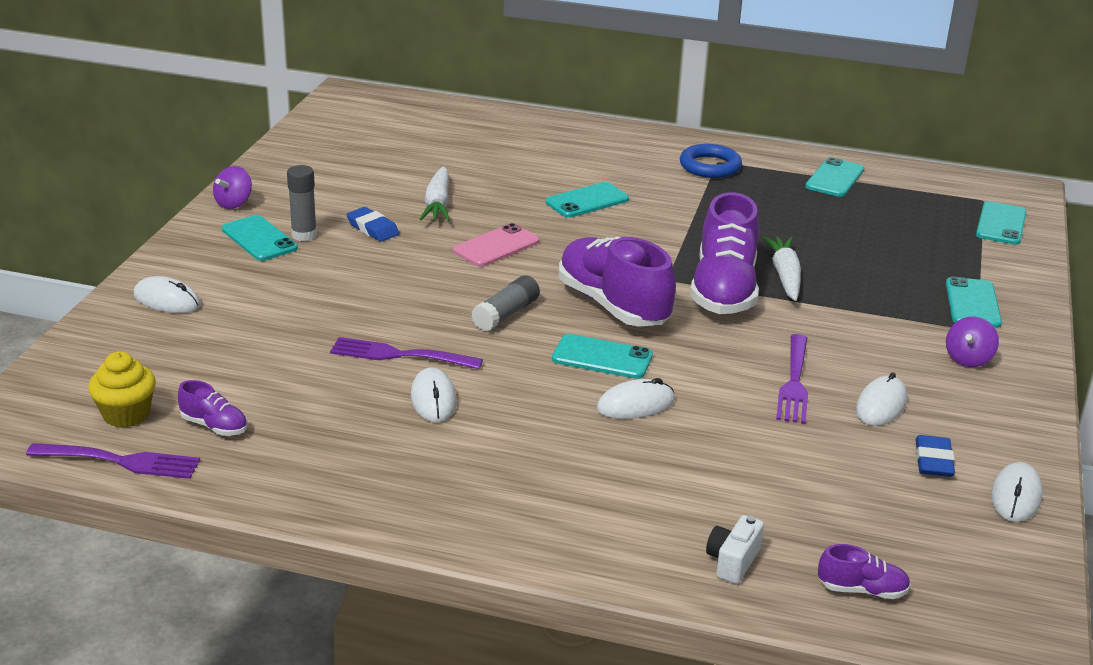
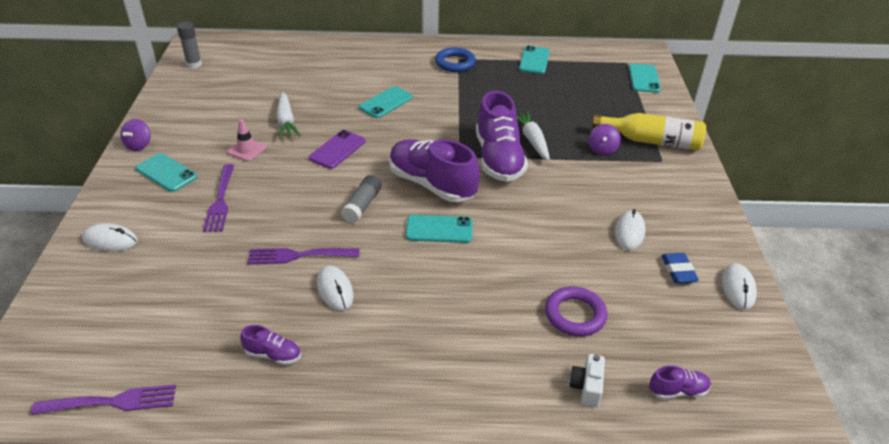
camera: 15 degrees left, 10 degrees up
(126, 414) = (105, 355): yellow cupcake -> none
(214, 426) = (178, 350): purple shoe -> purple shoe (273, 355)
(304, 235) = (198, 164): grey glue stick -> grey glue stick (194, 64)
(372, 228) = (246, 150): blue eraser -> pink traffic cone
(496, 246) = (337, 150): pink phone -> purple phone
(635, 405) = (475, 265): white mouse -> none
(753, 483) = (575, 315): none -> purple ring
(794, 382) = (569, 225): purple fork -> purple fork (220, 200)
(968, 359) = (666, 185): purple spinning top -> purple spinning top (602, 150)
(972, 303) = (651, 141): turquoise phone -> yellow bottle

